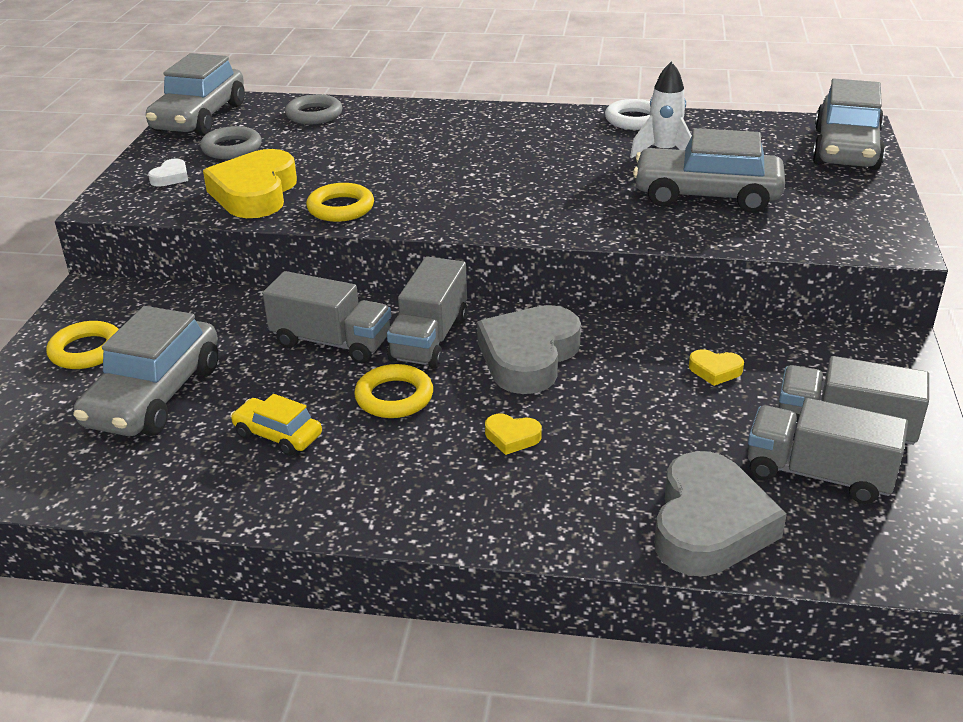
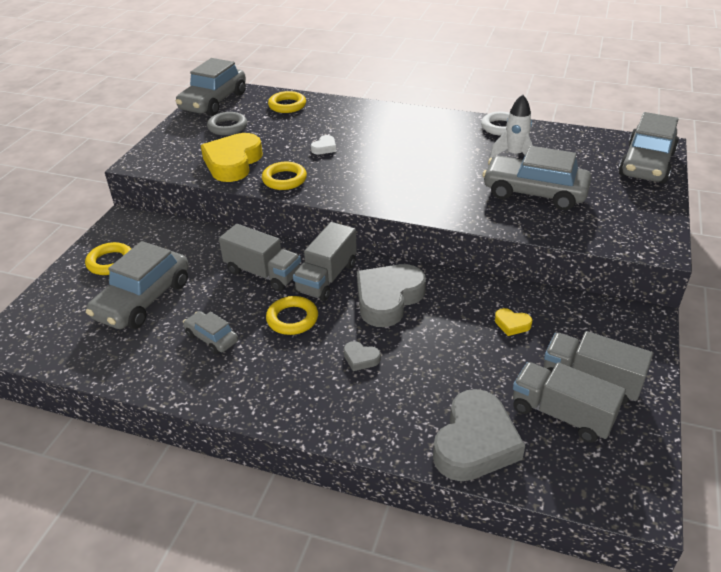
camera: 10 degrees right, 5 degrees up
(171, 177) = (183, 146): white heart -> white heart (324, 148)
(278, 435) = (211, 338): yellow car -> grey car
(314, 115) = (287, 105): grey ring -> yellow ring
(512, 437) = (360, 358): yellow heart -> grey heart

